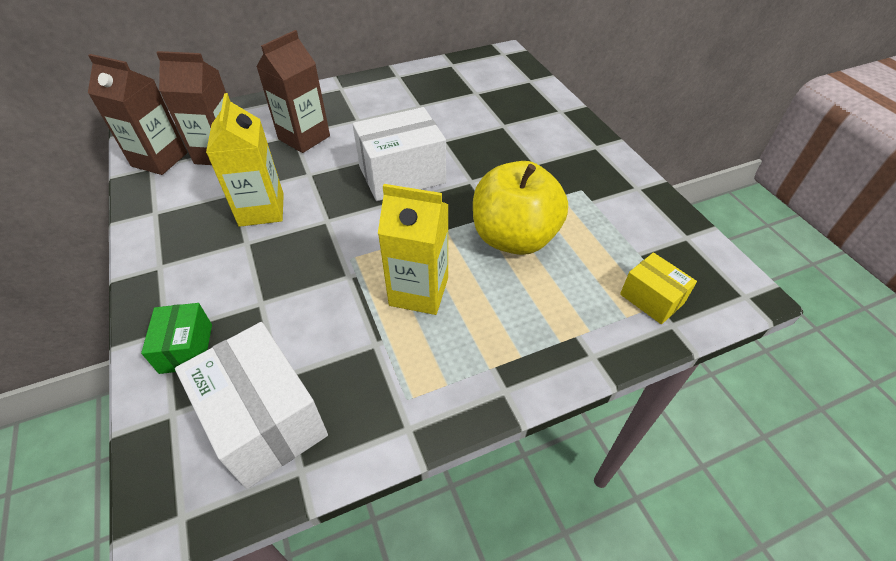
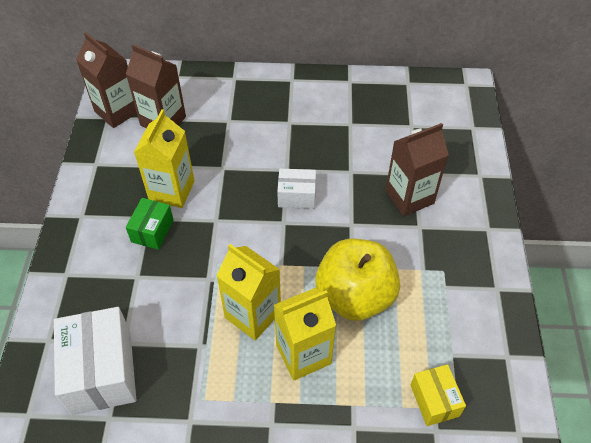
camera: 25 degrees right, 5 degrees up
(186, 348) = (74, 293): green box -> green box (152, 231)
(304, 138) = (235, 127): brown carton -> brown carton (409, 197)
(402, 175) = (296, 196): white box -> white box, size x0.55
(496, 308) = (303, 354): none -> yellow carton

